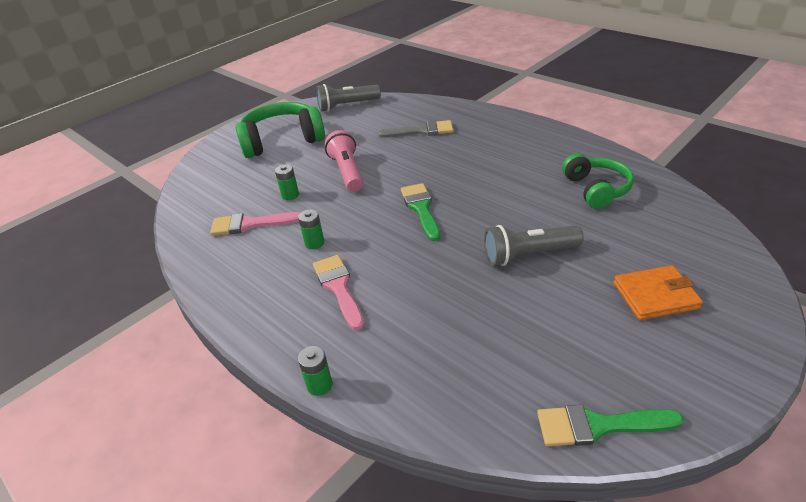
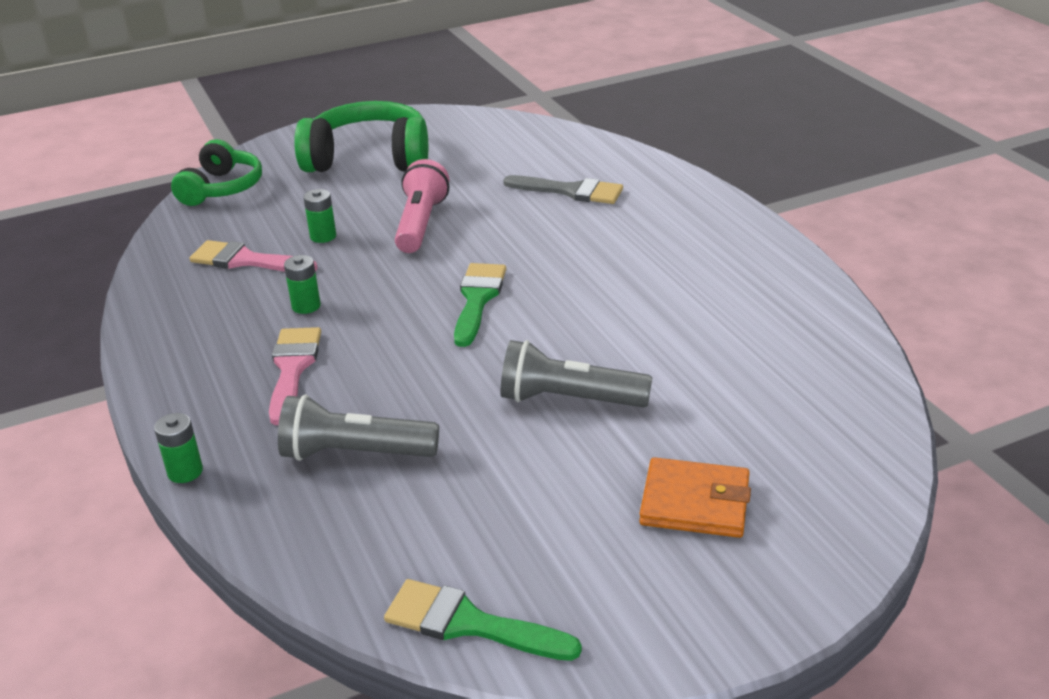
camera: 20 degrees right, 5 degrees down
(347, 106) = (495, 129): grey flashlight -> grey flashlight (354, 453)
(596, 189) = (751, 340): green headphones -> green headphones (221, 188)

